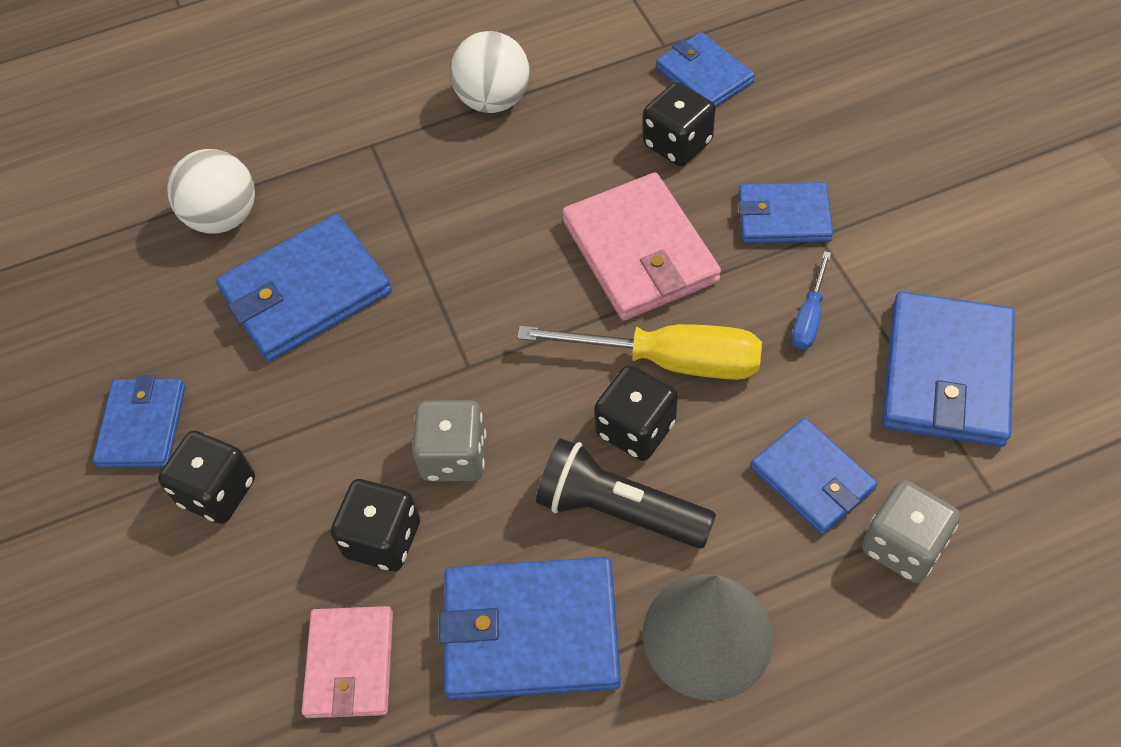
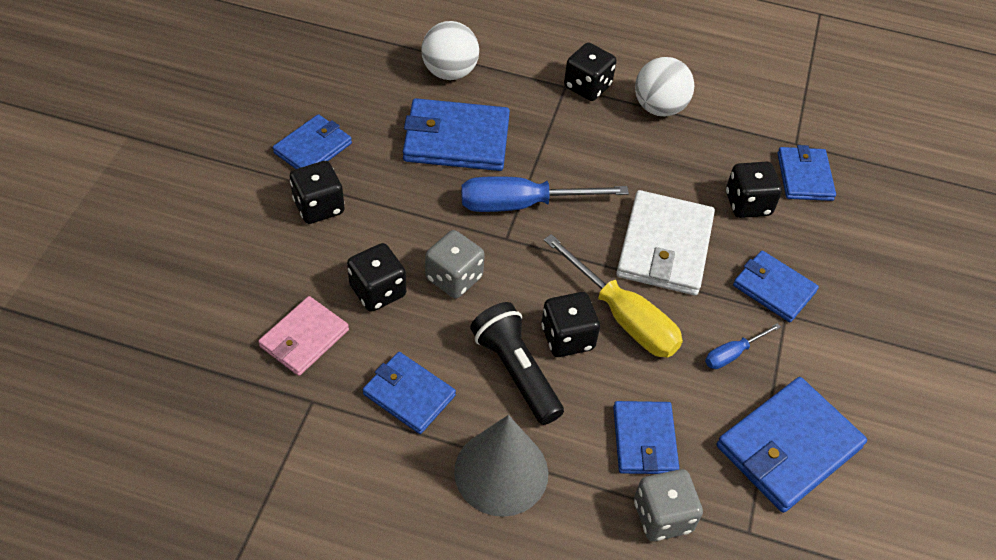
camera: 30 degrees right, 5 degrees down
(396, 128) = (587, 86): none -> black dice
(450, 315) = (522, 204): none -> blue screwdriver
(530, 631) = (409, 394): blue wallet -> blue wallet, size x0.63
(640, 251) = (664, 247): pink wallet -> white wallet

